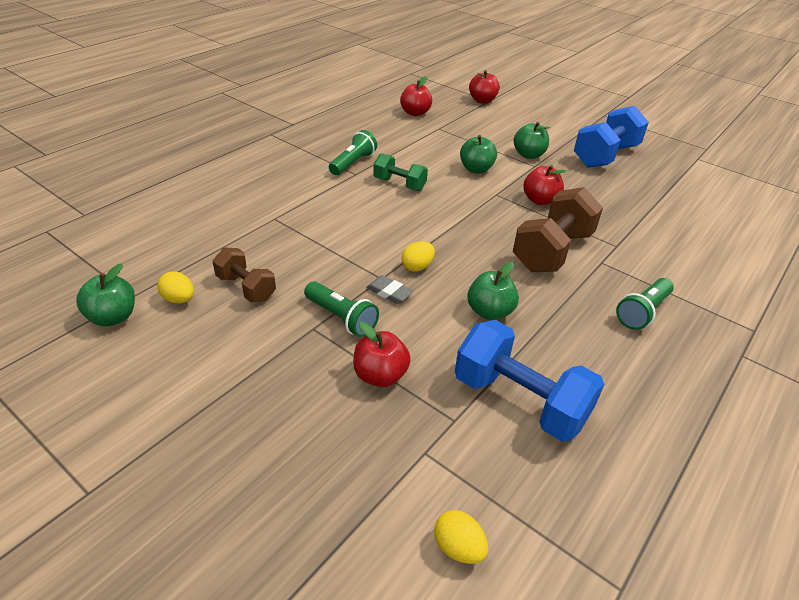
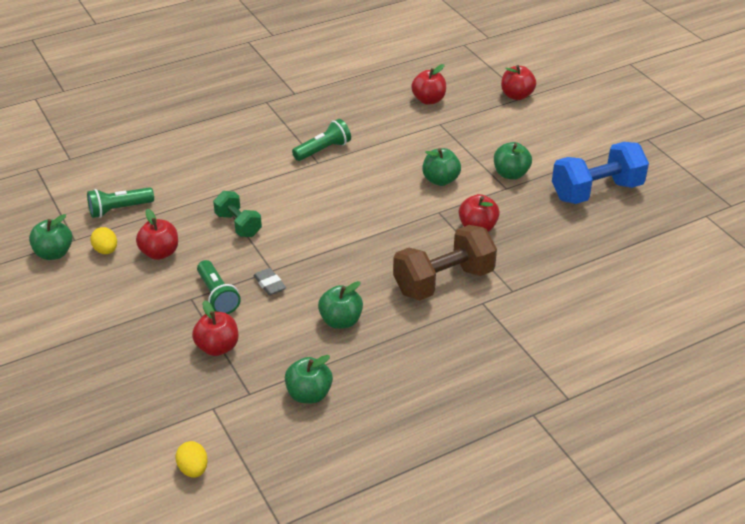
camera: 25 degrees right, 0 degrees up
(246, 288) = (160, 253): brown dumbbell -> red apple
(399, 184) = (352, 182): green dumbbell -> green dumbbell (238, 225)
(417, 267) = (309, 267): yellow egg -> none
(520, 401) = (309, 394): blue dumbbell -> green apple
(642, 312) = (477, 356): green flashlight -> green flashlight (119, 209)

